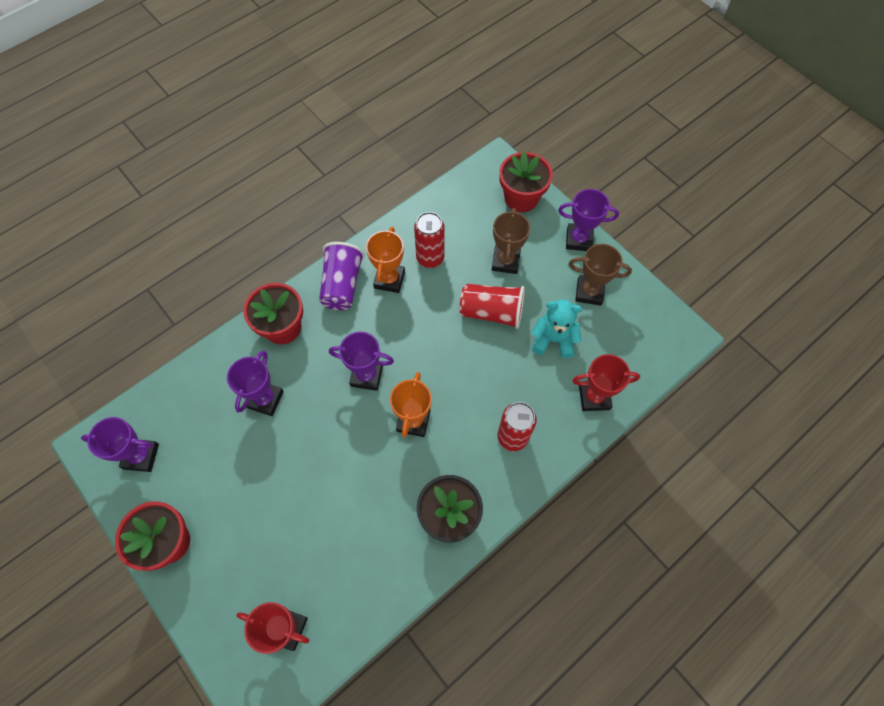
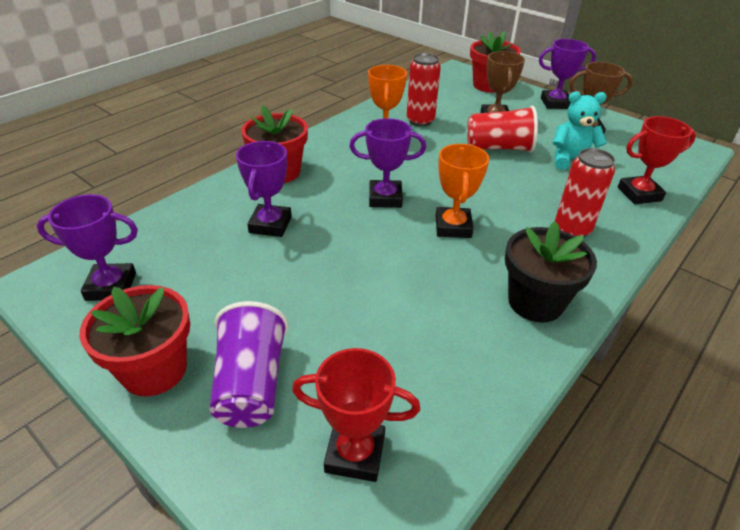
camera: 10 degrees left, 25 degrees down
(342, 285) = (337, 141): purple cup -> purple cup (251, 383)

